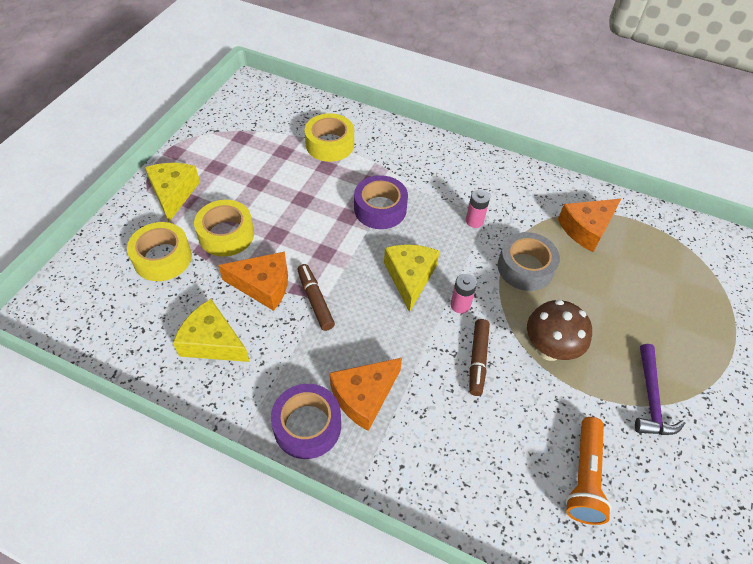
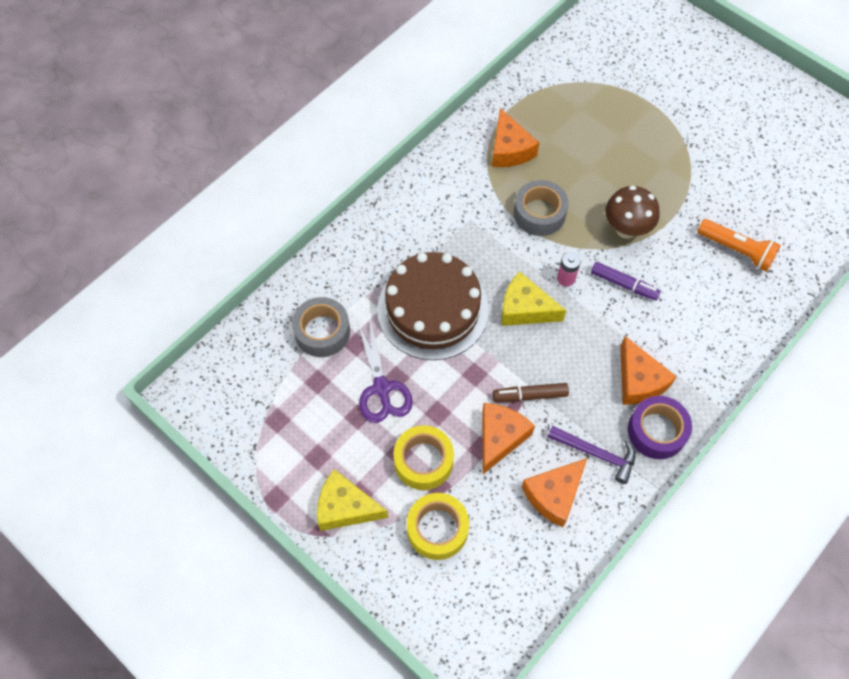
camera: 70 degrees left, 10 degrees up
(212, 342) = (554, 495): yellow cheese -> orange cheese
(289, 192) = (381, 388): none -> purple scissors
(330, 144) = (322, 332): yellow tape -> grey tape
(380, 209) = (433, 309): purple tape -> brown cake
(474, 221) = (473, 233): pink battery -> none
(478, 360) = (623, 284): brown marker -> purple marker
(651, 398) = (684, 180): purple hammer -> purple hammer (596, 454)

